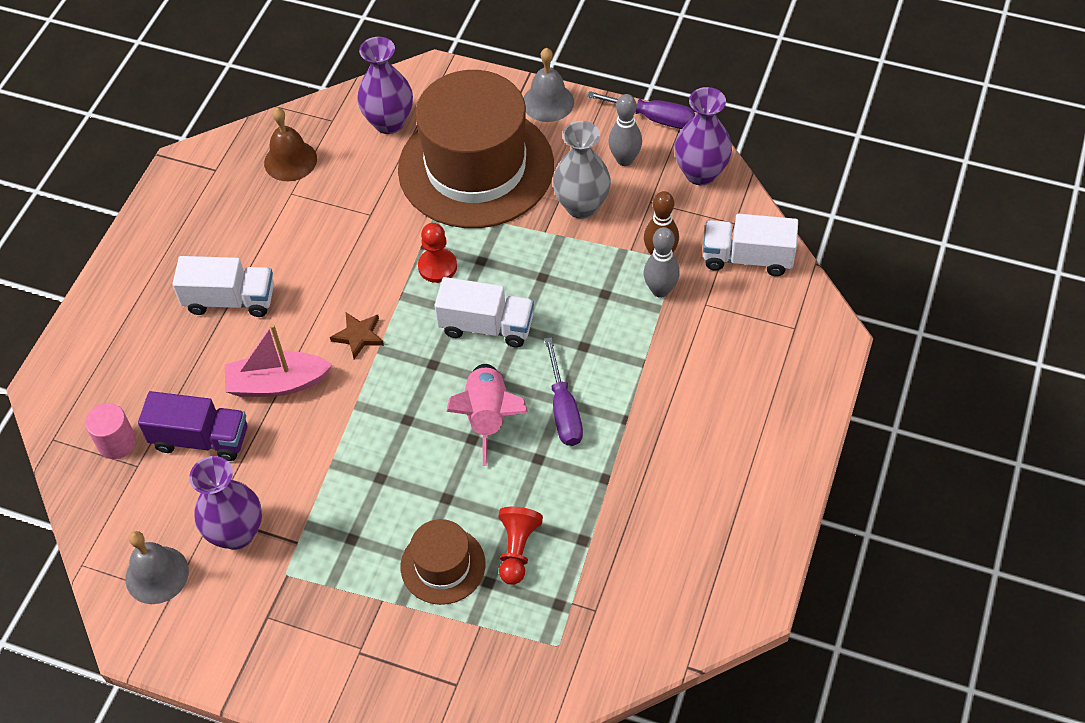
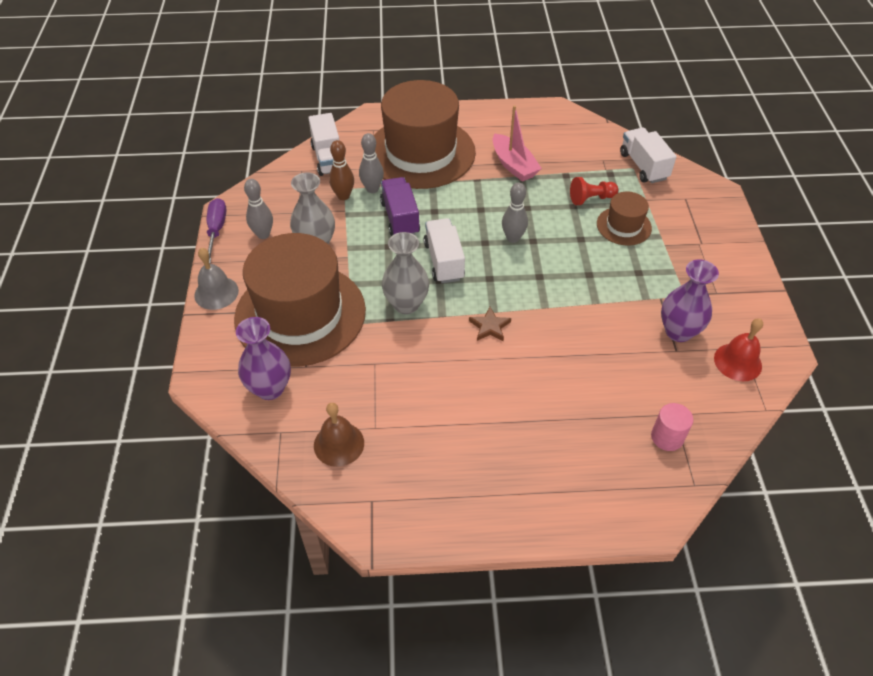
camera: 115 degrees left, 5 degrees down
(157, 574) = (737, 362): grey bell -> red bell
(201, 439) = (628, 384): purple truck -> purple truck (400, 218)
(230, 300) = (502, 422): white truck -> white truck (643, 166)
(277, 383) = (556, 358): pink boat -> pink boat (513, 165)
(437, 266) = (406, 304): red pawn -> grey vase
(488, 417) = (513, 238): pink rocket -> grey bowling pin
(564, 409) = (486, 206): purple screwdriver -> none
(700, 173) = (263, 195): purple vase -> none
(716, 370) = (420, 152): none -> brown hat

